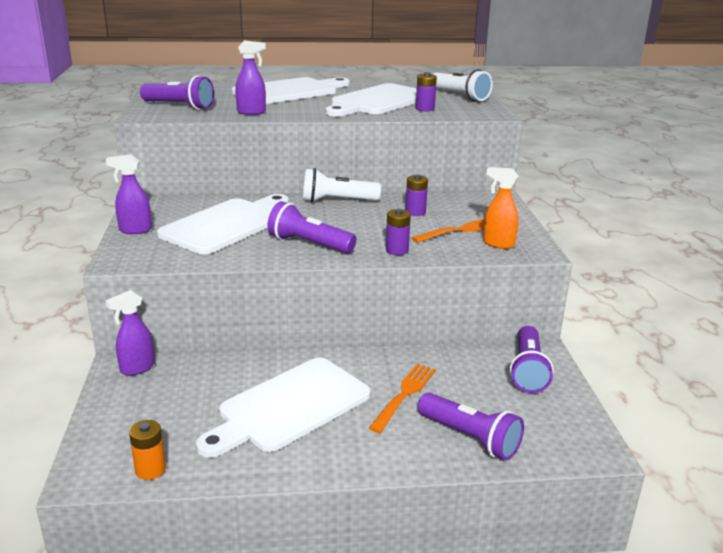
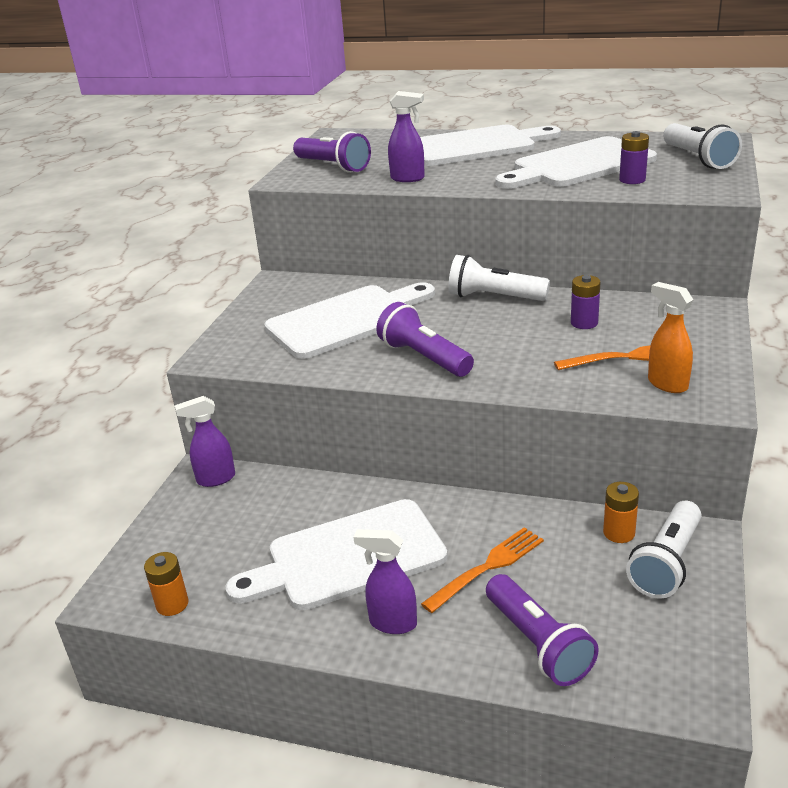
camera: 25 degrees right, 5 degrees up
(135, 230) = (247, 318): purple spray bottle -> purple spray bottle (392, 623)
(397, 250) = (525, 378): purple battery -> none
(485, 357) = (619, 533): none -> orange battery
(528, 370) = (666, 563): purple flashlight -> white flashlight

